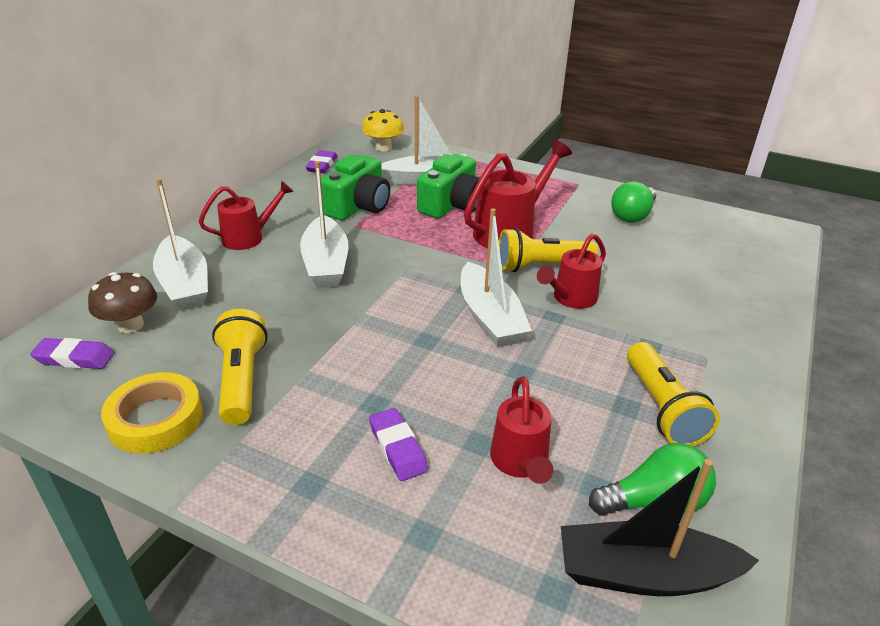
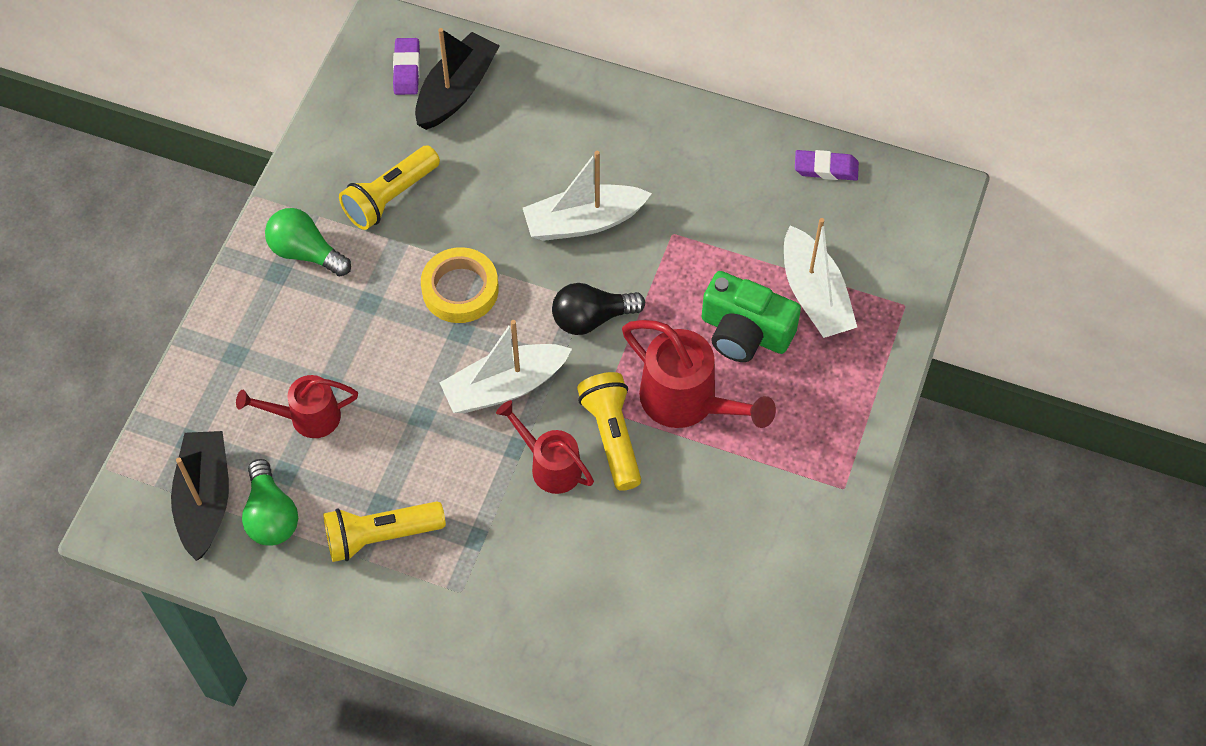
camera: 85 degrees right, 25 degrees up
(130, 325) = (456, 91): brown mushroom -> black boat
(155, 419) = (339, 152): yellow tape -> yellow tape (460, 289)
(185, 284) = (526, 110): white boat -> none
(242, 380) = (390, 197): yellow flashlight -> yellow flashlight turned 150 degrees clockwise
(249, 237) = (625, 138): red watering can -> none
(358, 206) = (720, 229): green camera -> none
(383, 148) = (903, 230): yellow mushroom -> none
(398, 448) = (318, 326): purple eraser -> none
(426, 267) = (592, 318): none -> black light bulb
(632, 215) = (760, 552): green light bulb -> green light bulb (306, 252)

